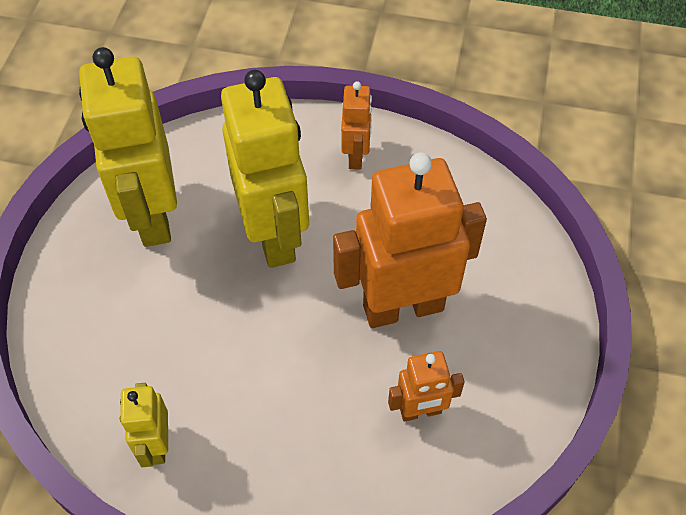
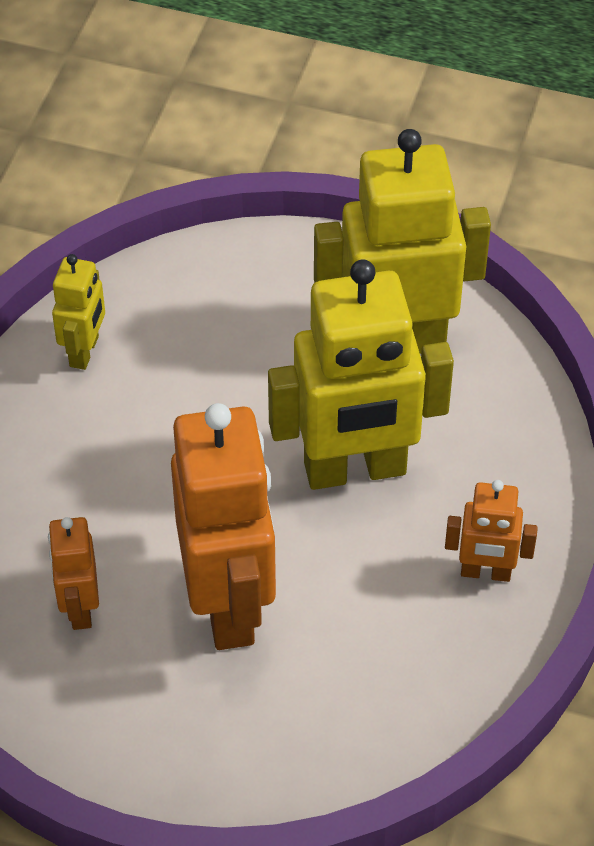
camera: 95 degrees right, 5 degrees down
(156, 445) = (85, 351): yellow robot -> yellow robot turned 105 degrees clockwise

